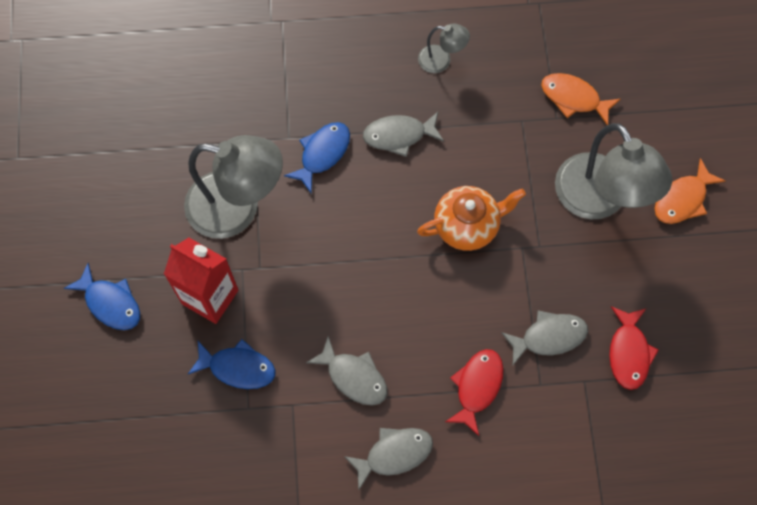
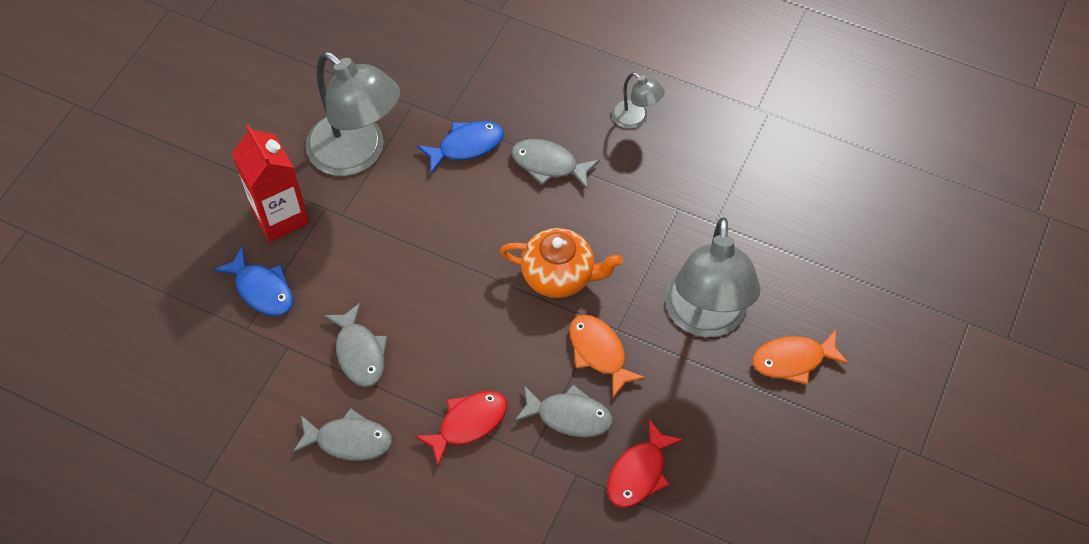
camera: 30 degrees right, 10 degrees down
(110, 303) = (192, 178): blue fish -> none
(573, 98) = (744, 213): orange fish -> orange fish (599, 353)

